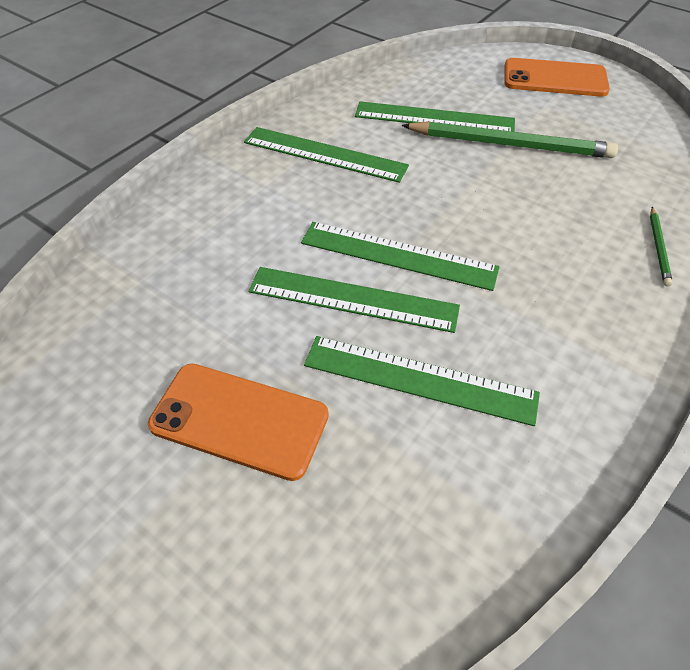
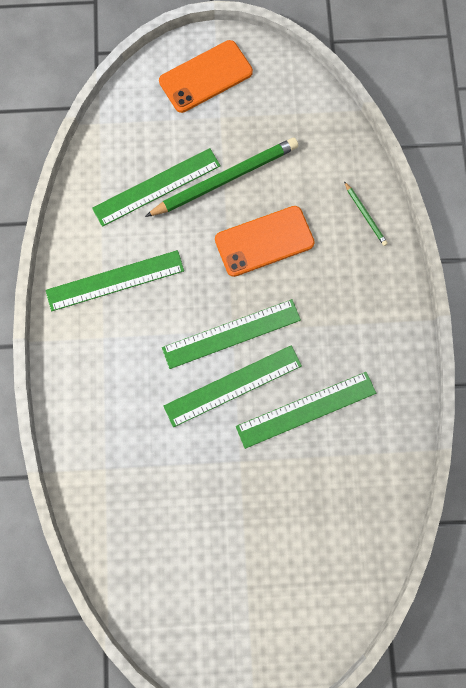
camera: 40 degrees left, 25 degrees up
(239, 420) = (242, 503): orange phone -> orange phone (264, 241)

